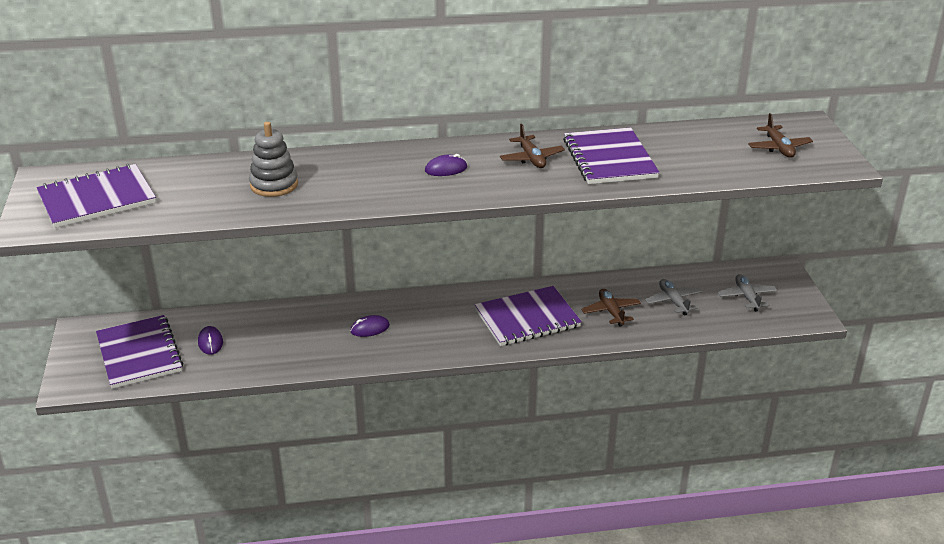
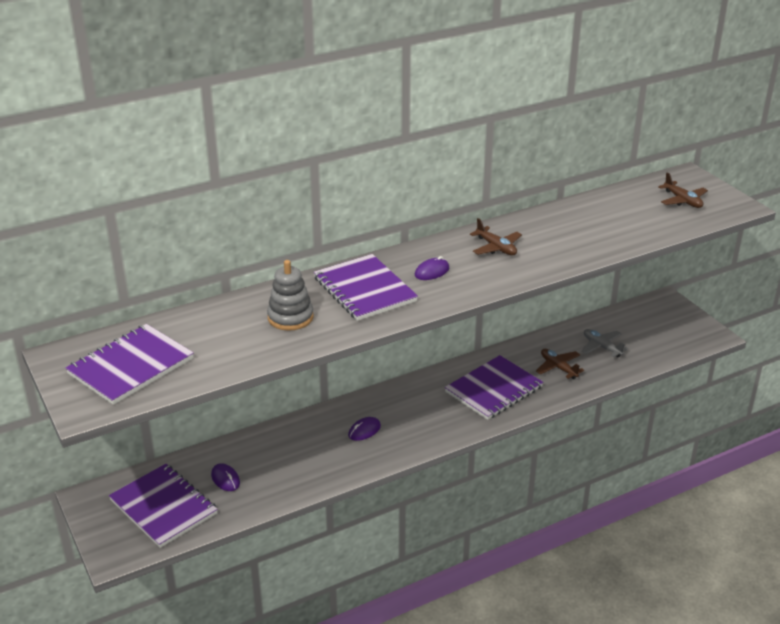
camera: 20 degrees left, 0 degrees up
(609, 159) = (559, 236): purple notebook -> purple notebook (364, 290)
(747, 297) = (656, 330): grey plane -> none

